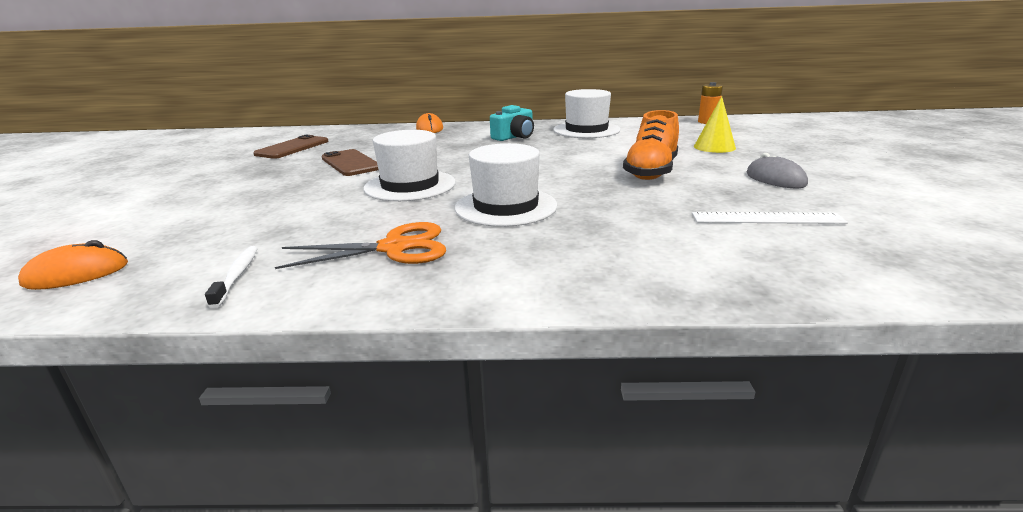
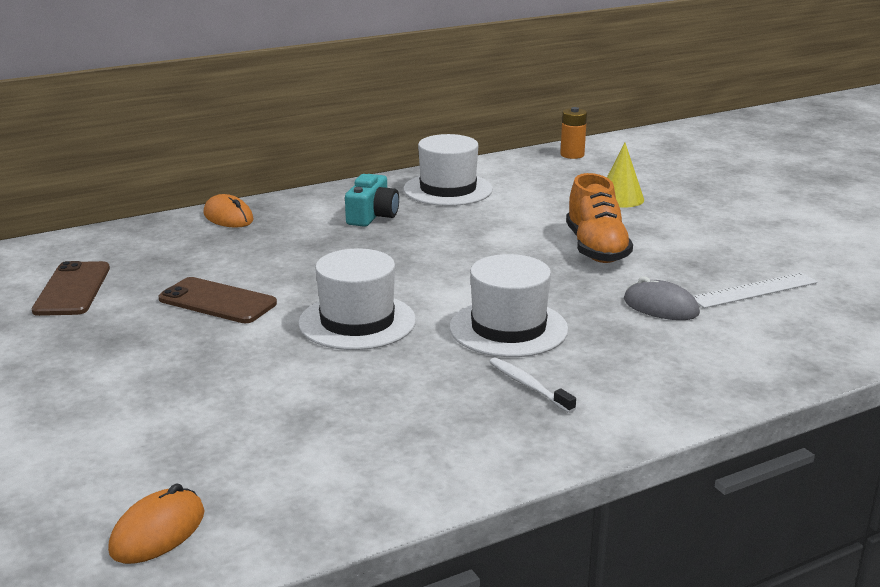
camera: 30 degrees left, 0 degrees up
(237, 275) = (356, 479): white toothbrush -> white toothbrush (529, 386)
(394, 248) = (468, 405): orange scissors -> none
(775, 179) = (718, 237): grey mouse -> grey mouse (660, 307)

